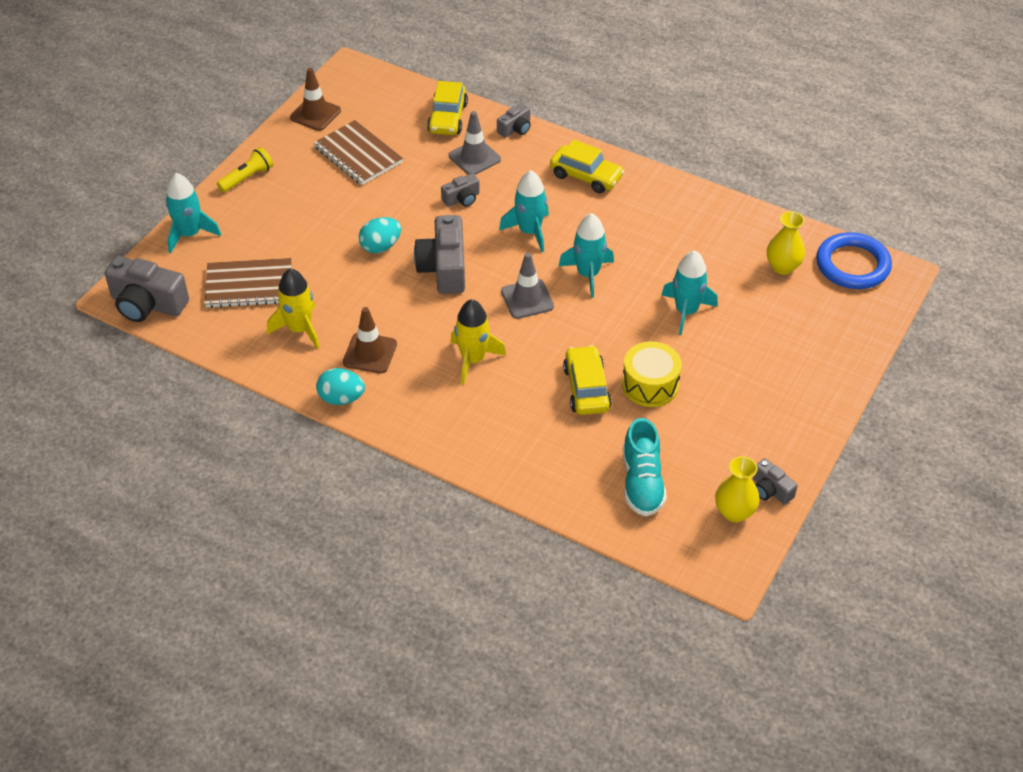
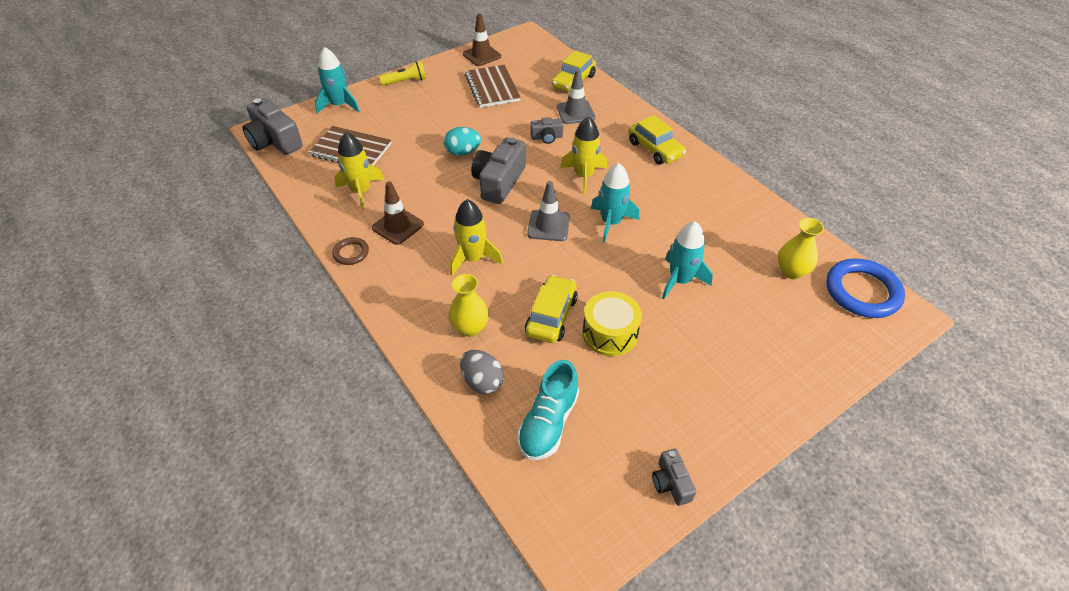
camera: 25 degrees right, 0 degrees up
(341, 398) = (351, 253): turquoise egg -> brown ring
(515, 129) = (619, 102): grey camera -> none
(529, 231) = (583, 176): turquoise rocket -> yellow rocket
(561, 471) = (482, 382): none -> grey egg
(734, 512) = (621, 491): yellow vase -> yellow vase (470, 328)

